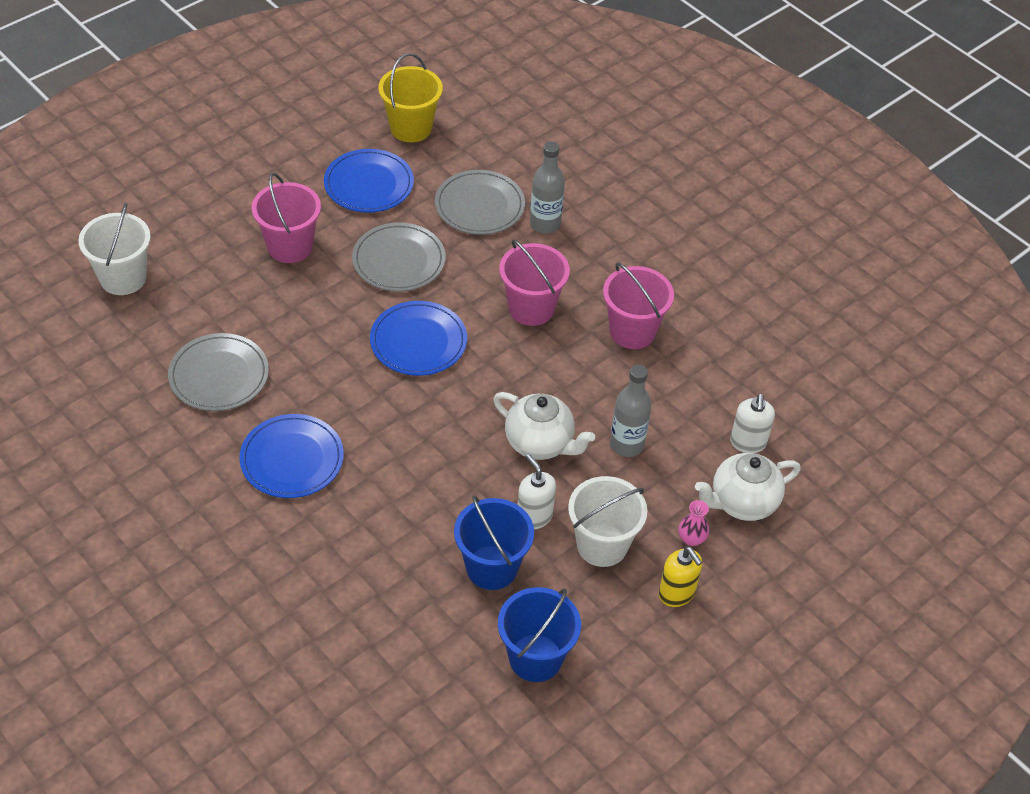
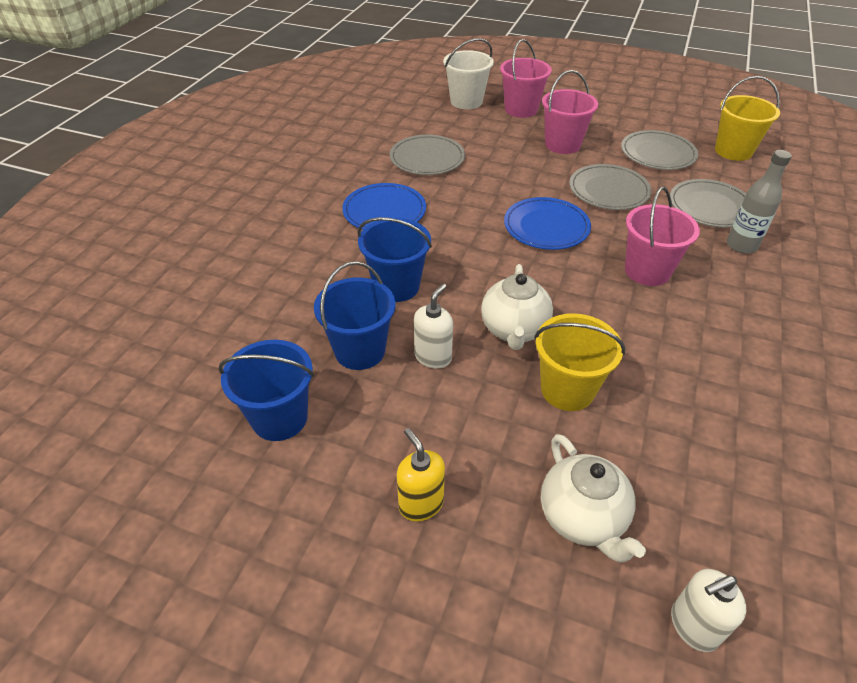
camera: 65 degrees right, 5 degrees down
(369, 184) = (658, 153): blue plate -> grey plate
(422, 502) = (396, 286): none -> blue bucket
(602, 545) = (437, 417): white bucket -> none
(626, 445) = (567, 390): grey bottle -> yellow bucket
(632, 331) = (699, 342): pink bucket -> pink bucket (521, 109)
(677, 594) = (421, 504): yellow soap dispenser -> yellow soap dispenser turned 120 degrees clockwise
(691, 538) = (499, 489): pink vase -> none
(742, 503) = (583, 518): white teapot -> white teapot turned 150 degrees counterclockwise
(748, 443) = (665, 492): white soap dispenser -> white soap dispenser (693, 626)

